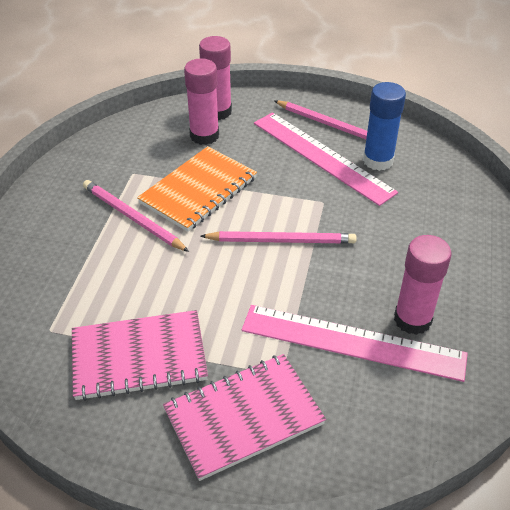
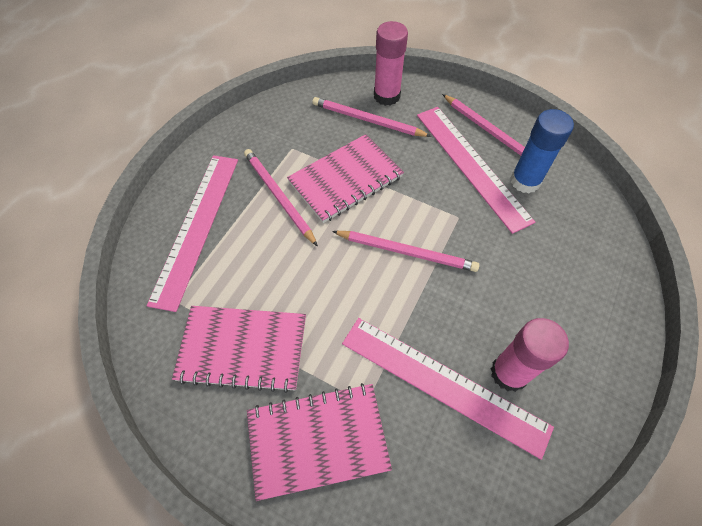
camera: 15 degrees right, 15 degrees up
(51, 261) = (196, 227): none -> pink ruler
(198, 190) = (345, 179): orange notebook -> pink notebook
(204, 136) = (367, 120): pink glue stick -> pink pencil

